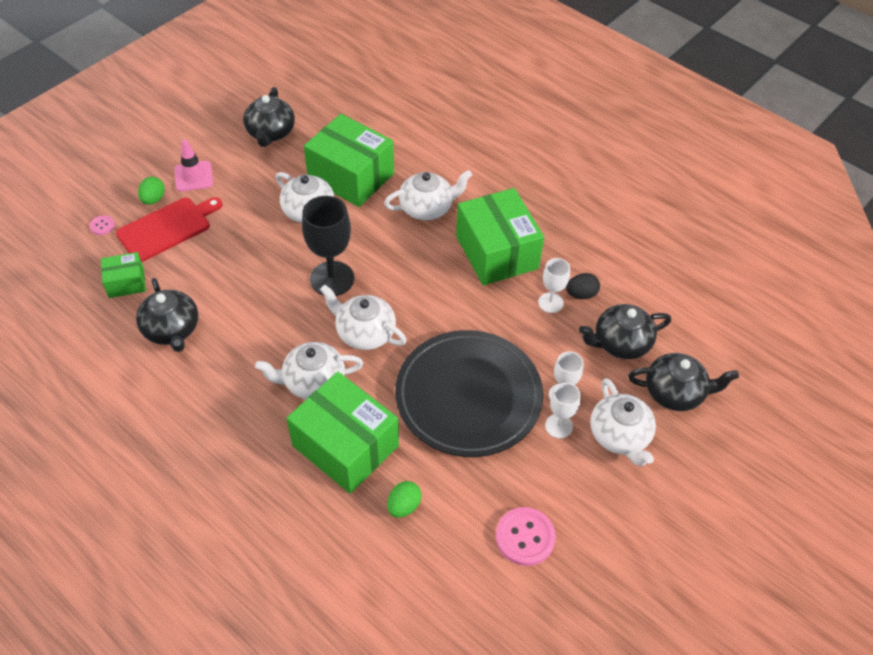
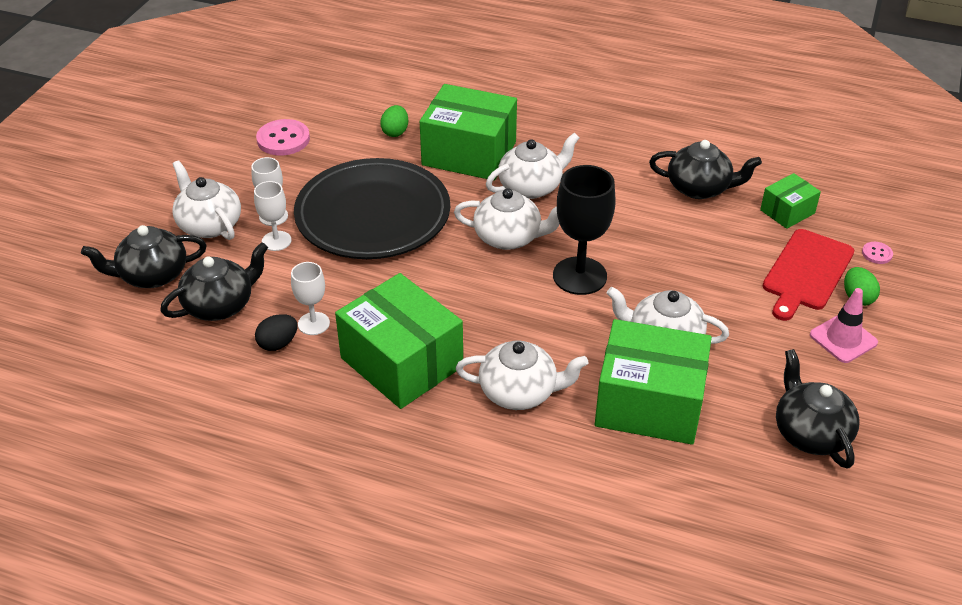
camera: 160 degrees right, 10 degrees down
(172, 330) = (700, 188): black teapot -> black teapot turned 150 degrees clockwise
(427, 208) = (520, 392): white teapot -> white teapot turned 135 degrees counterclockwise

